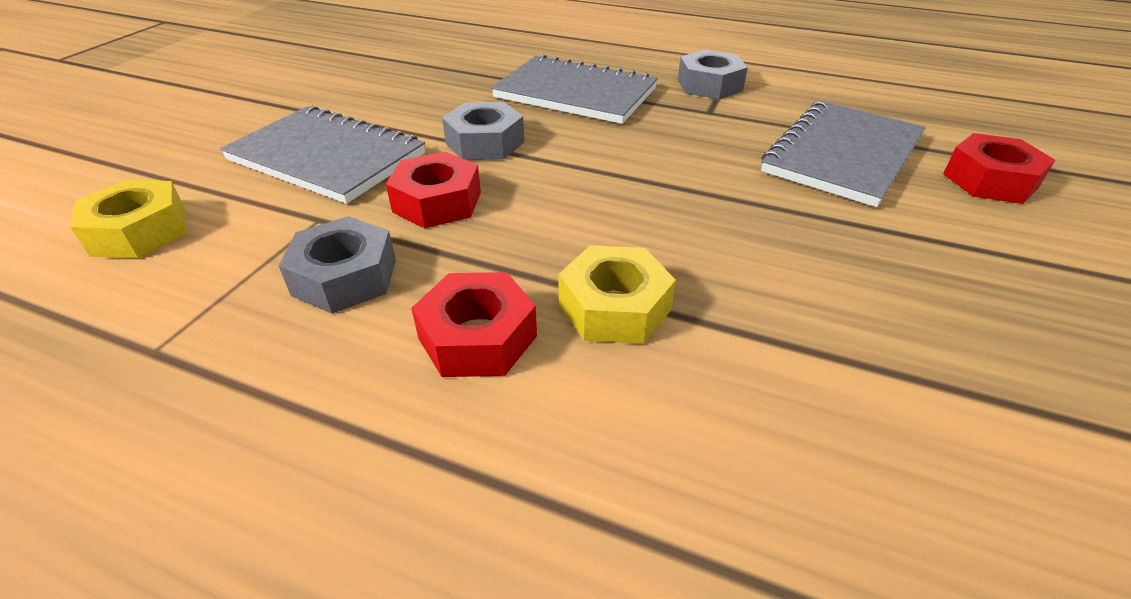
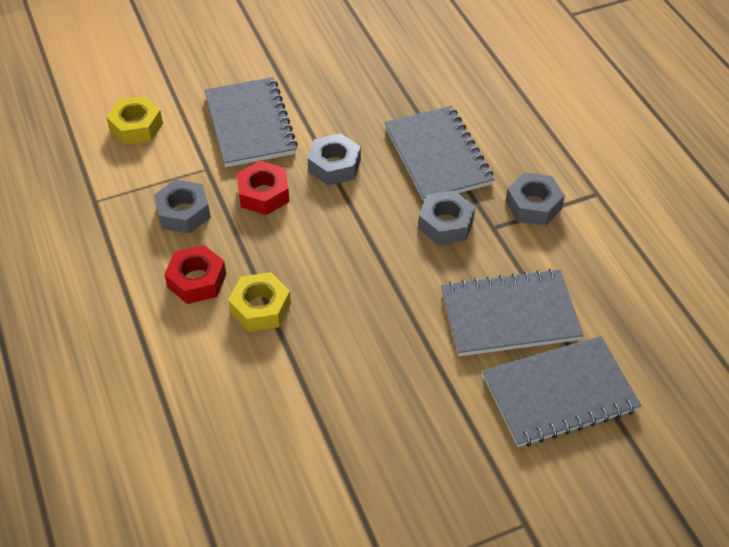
camera: 45 degrees right, 10 degrees up
(668, 128) = (446, 224): none -> grey nut
(990, 180) = (559, 393): red nut -> grey notebook

